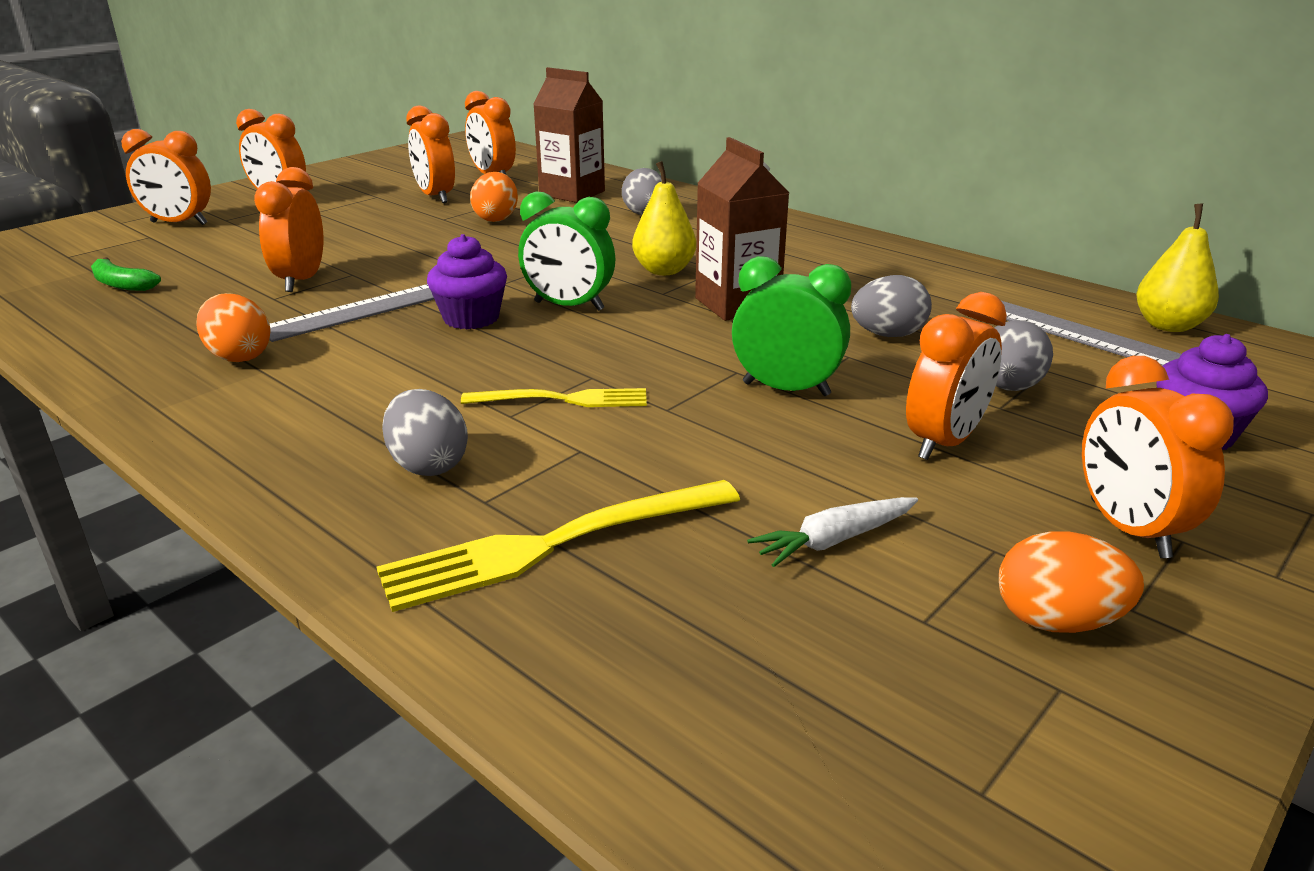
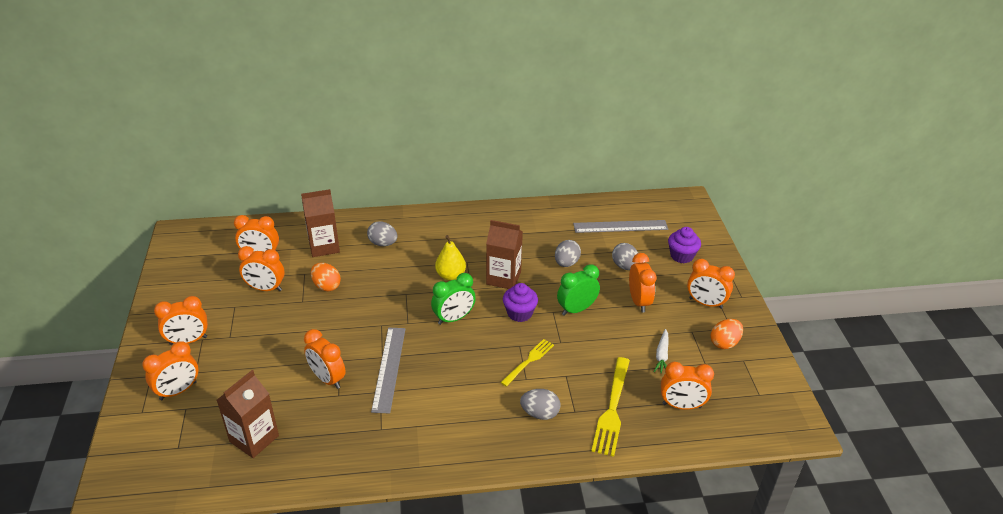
camera: 50 degrees left, 10 degrees up
(122, 284) = (254, 438): green banana -> brown carton
(239, 356) = (394, 427): orange egg -> none
(471, 318) = (433, 349): purple cupcake -> purple cupcake (519, 313)
(708, 647) = (681, 405): none -> orange clock
(1168, 325) = (626, 206): yellow pear -> none

